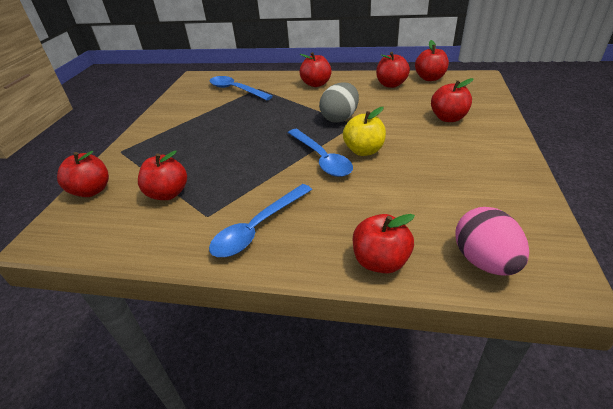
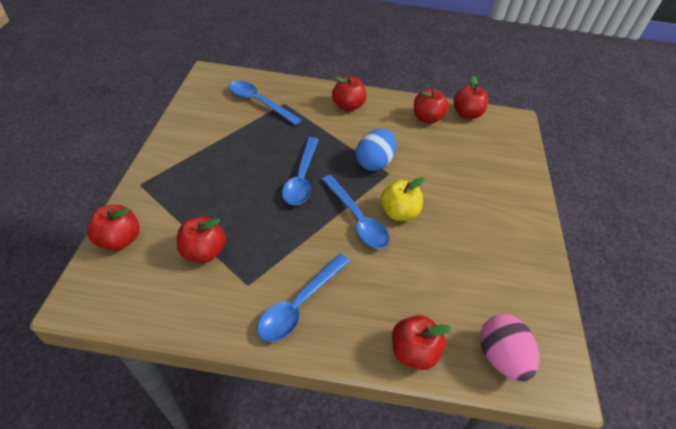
camera: 10 degrees left, 10 degrees up
(269, 134) = (301, 178): none -> blue spoon
(340, 118) = (374, 162): grey egg -> blue egg
(448, 118) = (481, 176): red apple -> none

